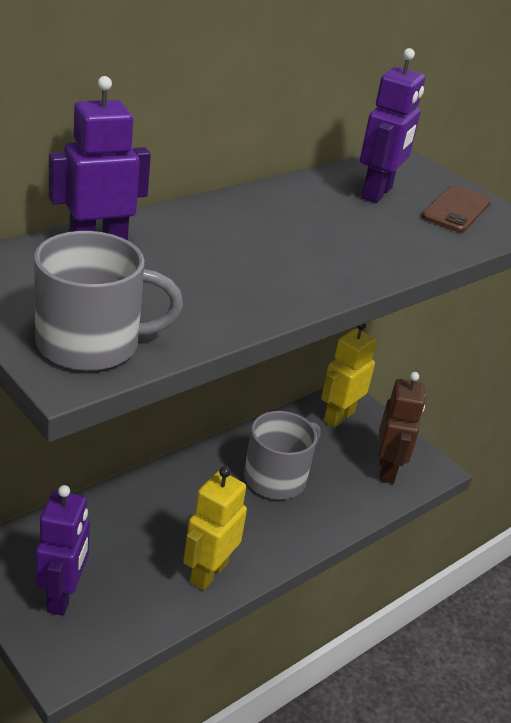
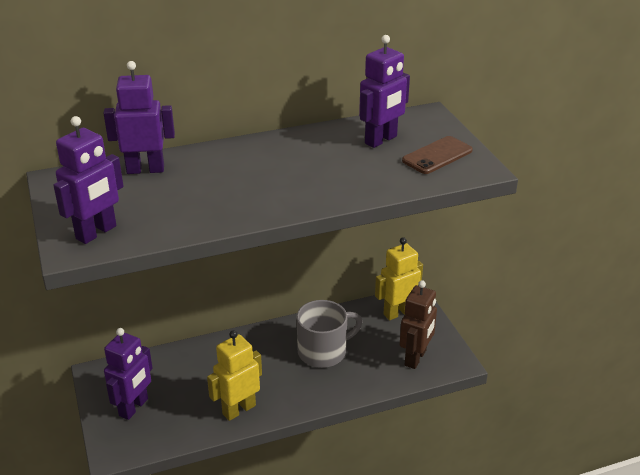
camera: 25 degrees right, 0 degrees up
(91, 344) = (96, 232): grey mug -> purple robot

